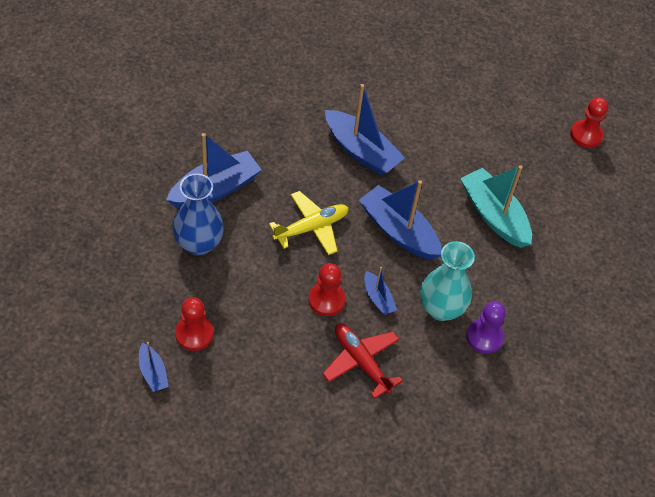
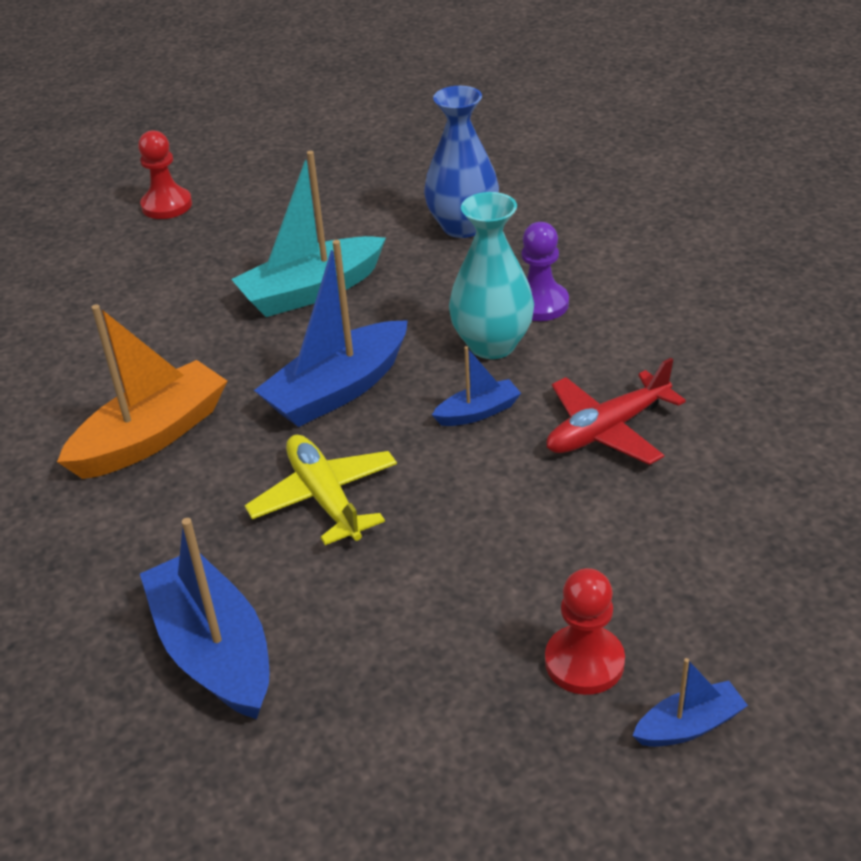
camera: 80 degrees left, 15 degrees down
(199, 243) = (358, 669): blue vase -> blue vase (463, 227)
(326, 300) = (486, 474): red pawn -> none
(361, 151) = (151, 437): blue boat -> orange boat

